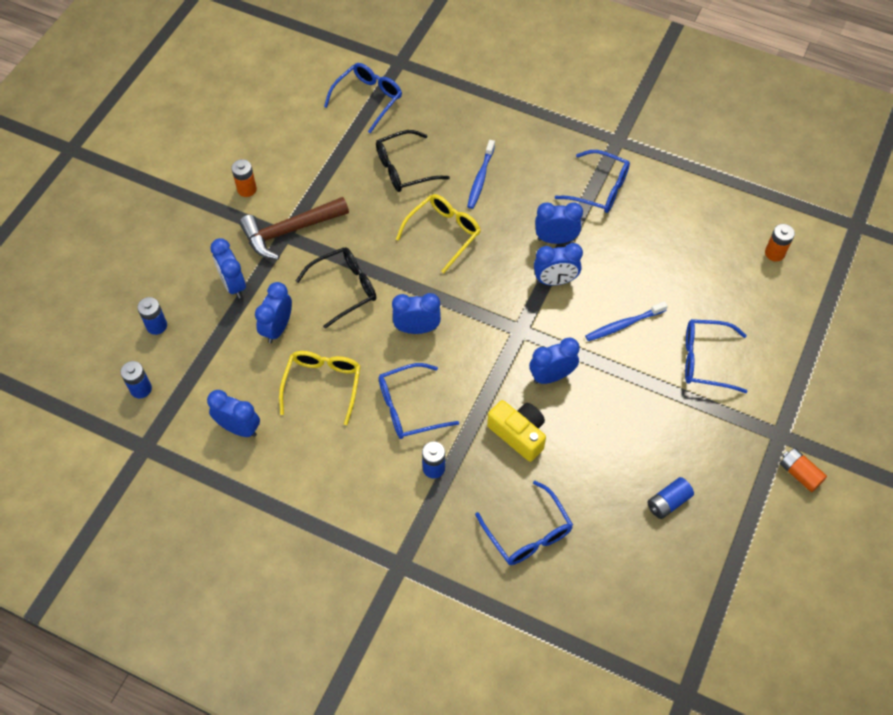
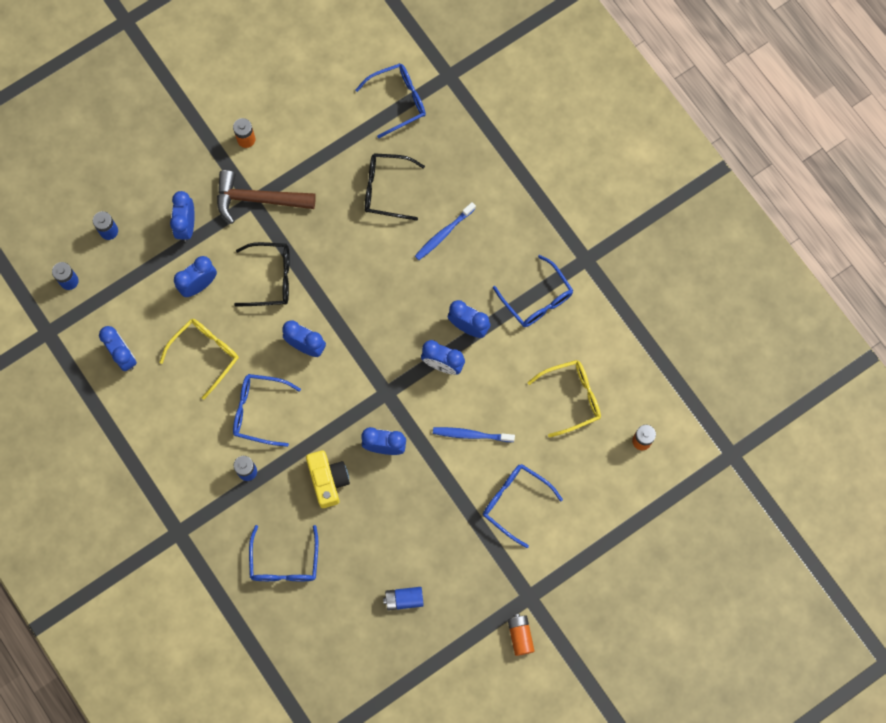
camera: 30 degrees right, 15 degrees up
(443, 233) = (380, 270): yellow glasses -> yellow glasses (571, 398)

